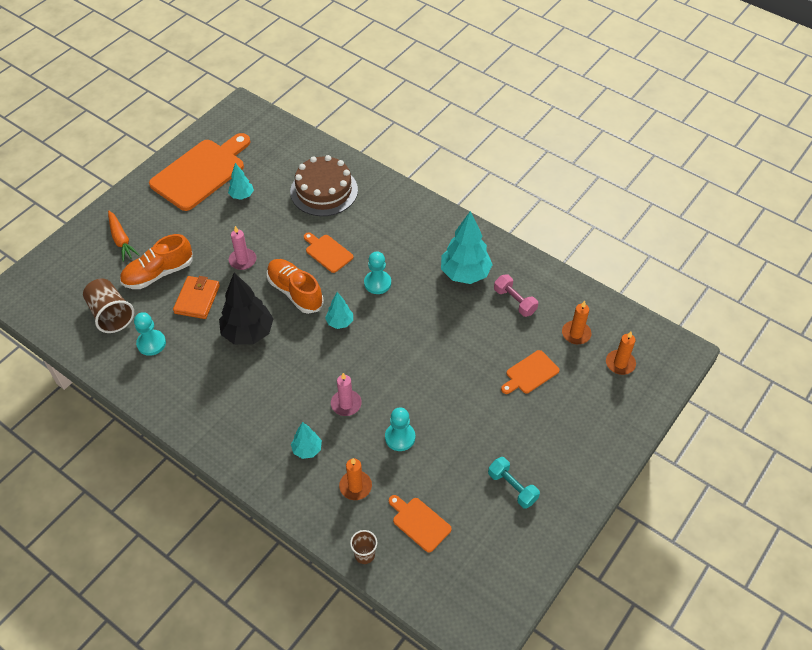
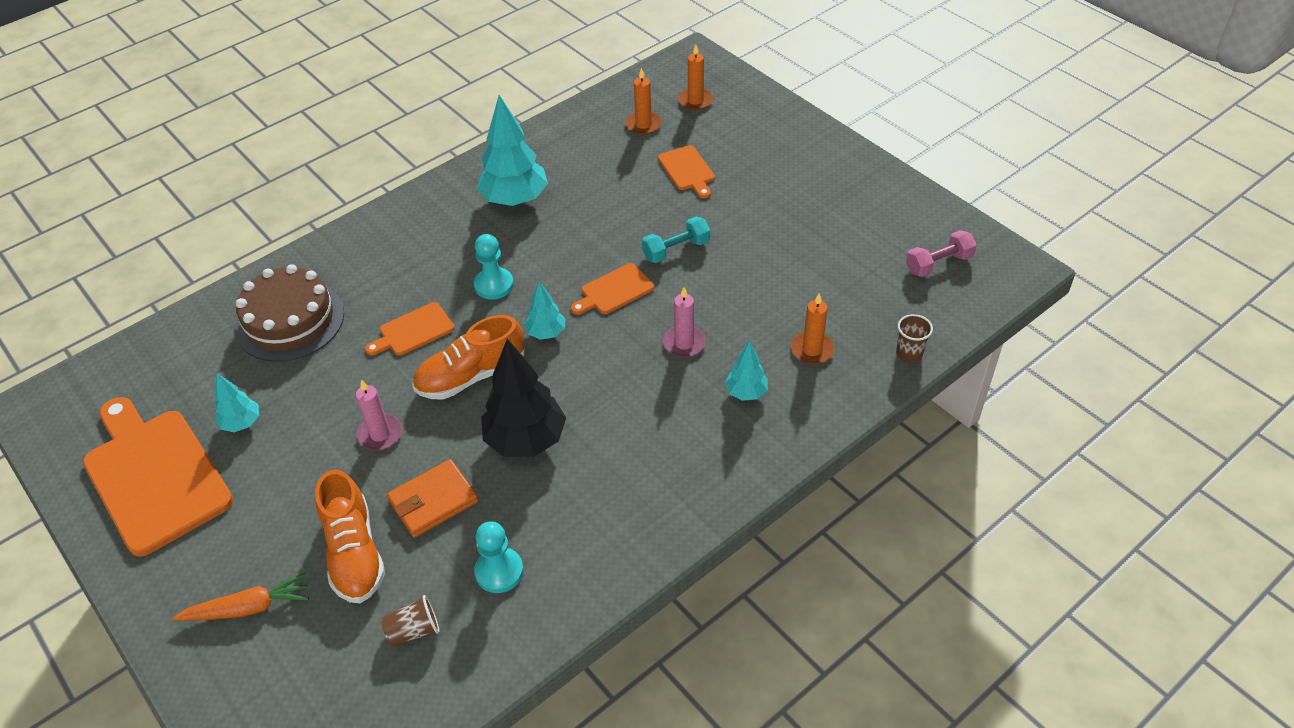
camera: 75 degrees left, 5 degrees down
(111, 314) = (414, 631): brown cup -> brown cup, size x0.57
(197, 299) = (433, 501): orange wallet -> orange wallet turned 60 degrees counterclockwise
(400, 437) = (749, 297): turquoise pawn -> none
(419, 523) = (872, 297): orange cutting board -> orange cutting board (614, 291)
(512, 487) = (838, 212): turquoise dumbbell -> turquoise dumbbell (676, 250)
(514, 301) = (577, 164): pink dumbbell -> pink dumbbell (938, 264)

